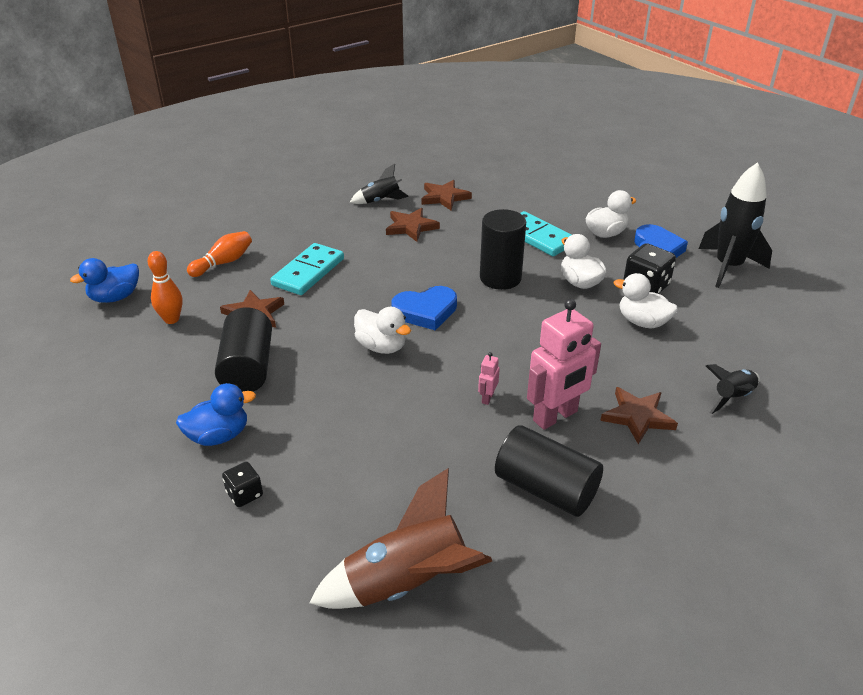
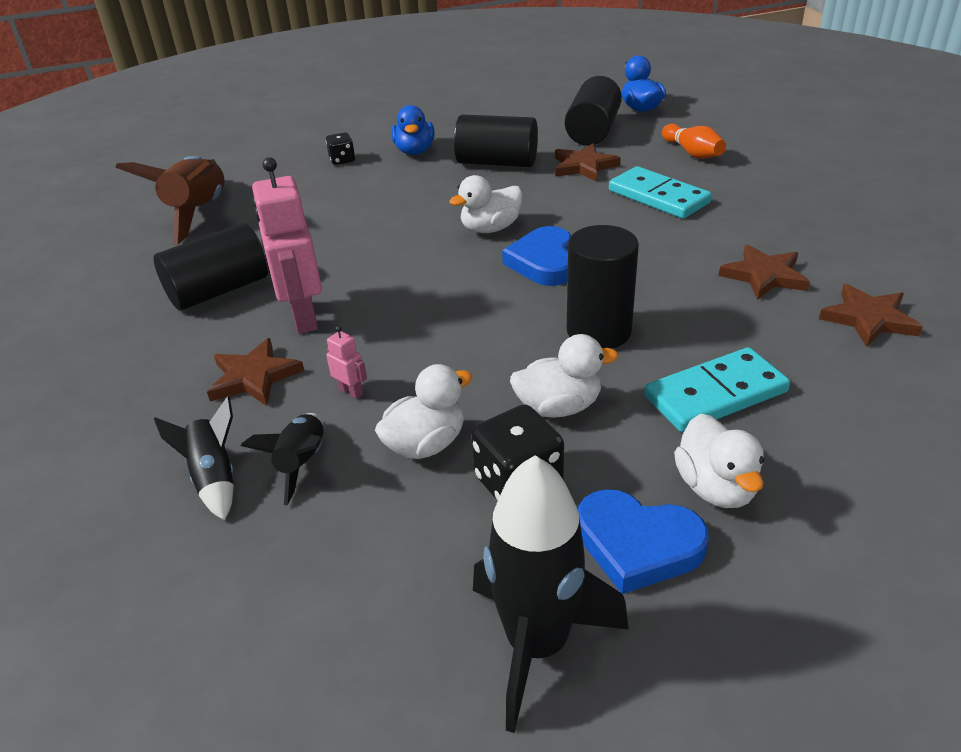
camera: 110 degrees right, 0 degrees up
(171, 319) = (592, 131): orange bowling pin -> black cylinder
(380, 201) = (852, 259): black rocket -> black rocket (302, 463)
(487, 398) = (365, 279): pink robot -> pink robot (351, 392)

